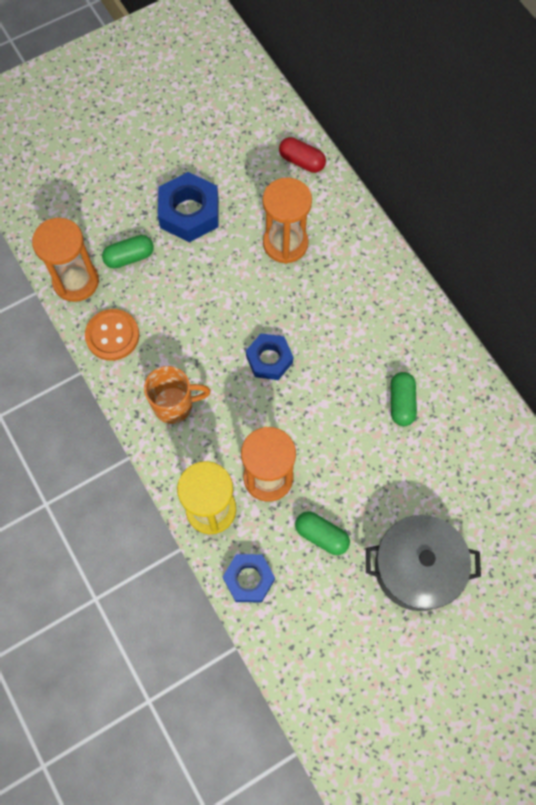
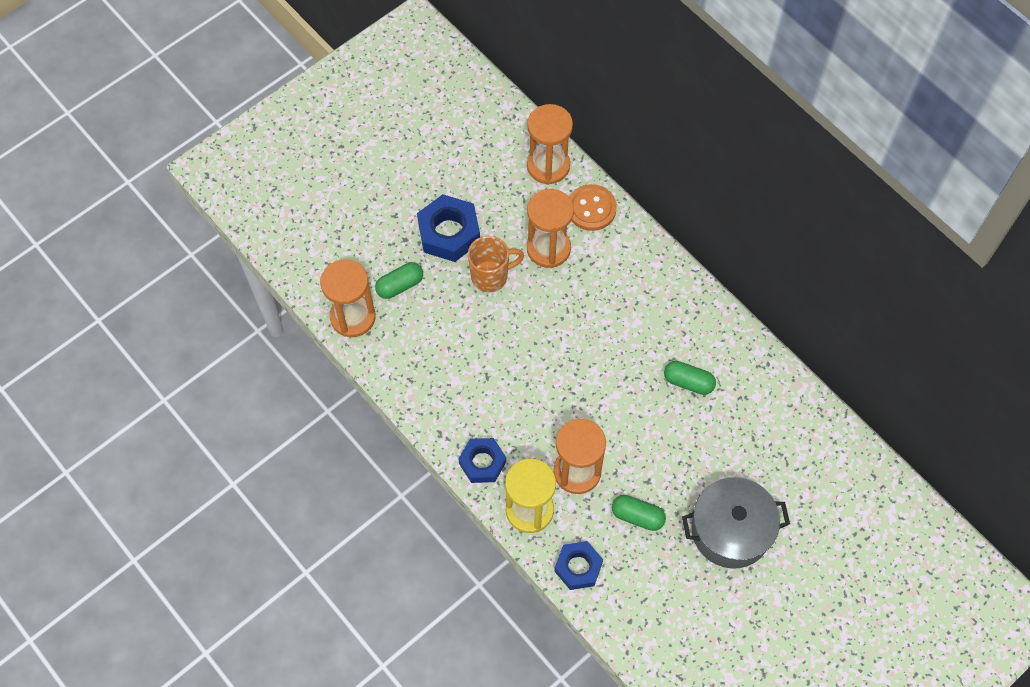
camera: 10 degrees left, 5 degrees down
(112, 335) = (400, 363): orange button -> orange button (591, 208)
(174, 405) = (474, 419): orange mug -> orange mug (491, 276)
(269, 359) = (555, 362): blue nut -> blue nut (482, 463)
(302, 161) = (548, 166): red capsule -> orange hourglass
(401, 403) = (688, 382): green capsule -> green capsule turned 60 degrees counterclockwise

